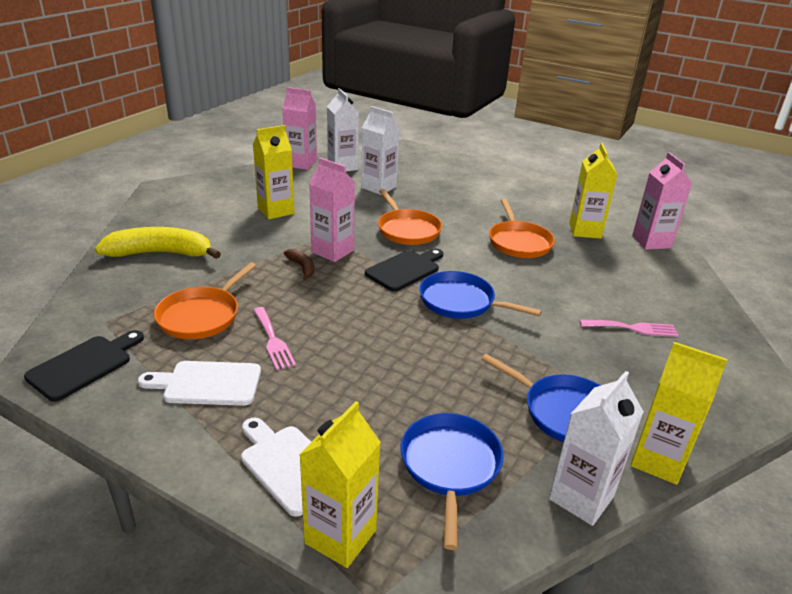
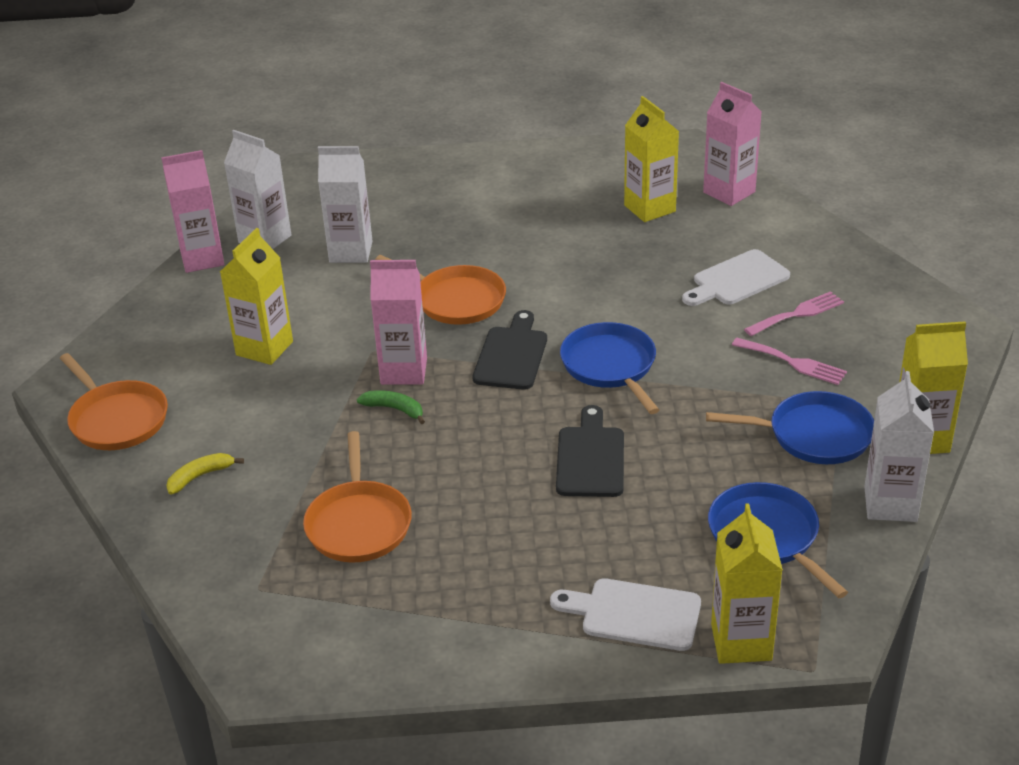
camera: 30 degrees left, 5 degrees up
(84, 365) = (308, 642): black cutting board -> black cutting board (590, 458)
(160, 253) = (200, 476): yellow banana -> yellow banana, size x0.46
(207, 383) = (463, 587): white cutting board -> white cutting board (737, 280)
(273, 340) = (471, 509): pink fork -> pink fork (793, 362)
(302, 267) = (394, 409): brown banana -> green banana
(460, 302) = (610, 366): blue pan -> blue pan turned 75 degrees clockwise
(519, 242) = (595, 258): orange pan -> orange pan (117, 419)

